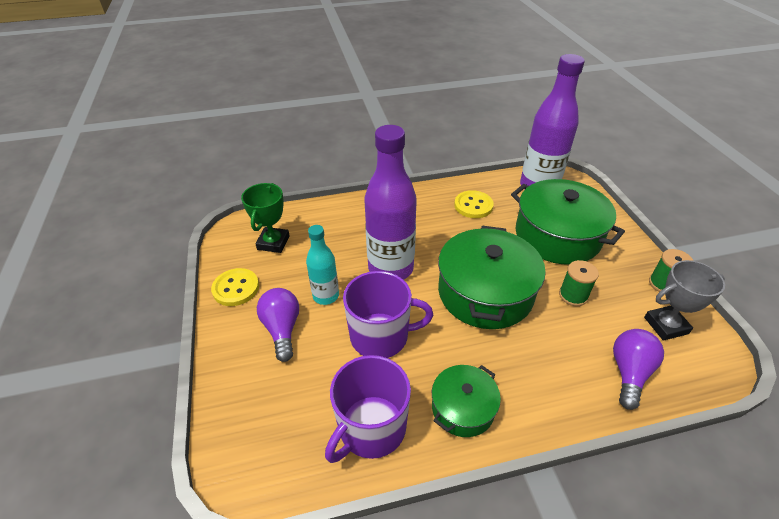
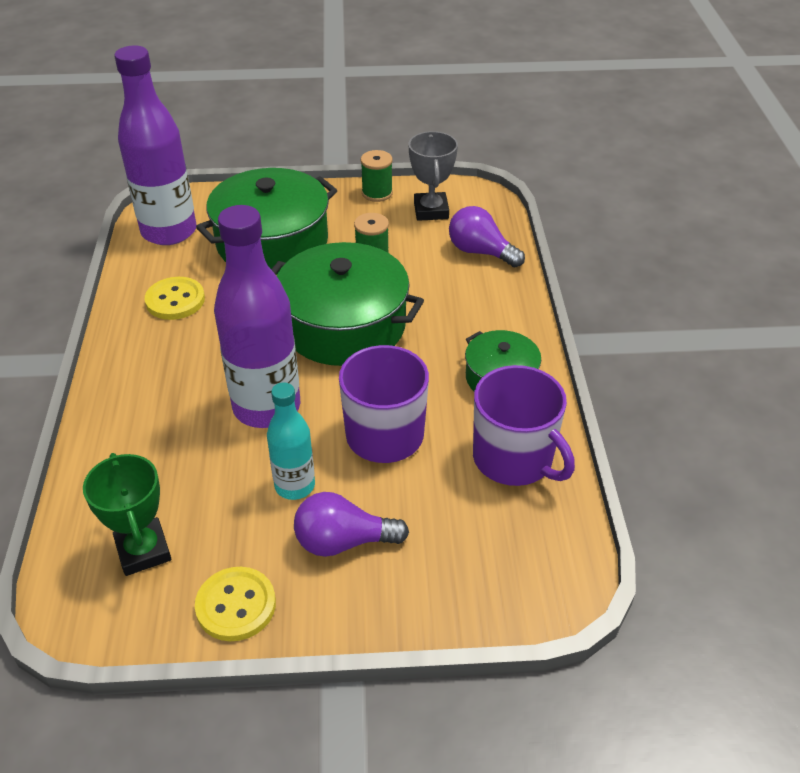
camera: 80 degrees left, 0 degrees up
(273, 243) = (143, 550): green trophy -> green trophy turned 45 degrees clockwise

